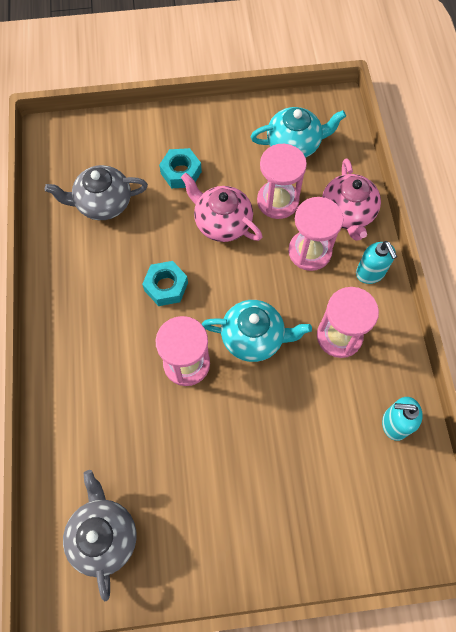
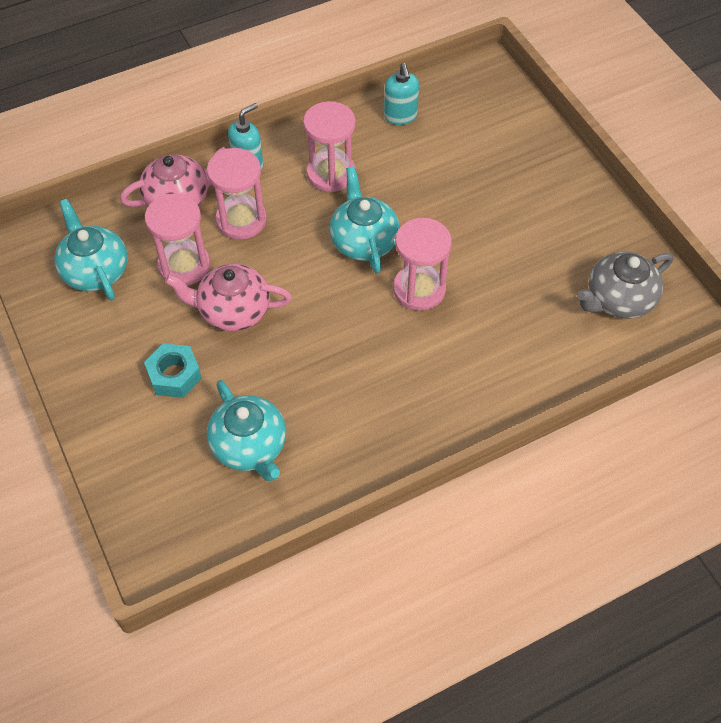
camera: 110 degrees left, 10 degrees down
(103, 203) = (250, 446): grey teapot -> turquoise teapot
(166, 286) = (338, 338): turquoise nut -> none
(222, 222) = (233, 310): pink teapot -> pink teapot turned 75 degrees clockwise

